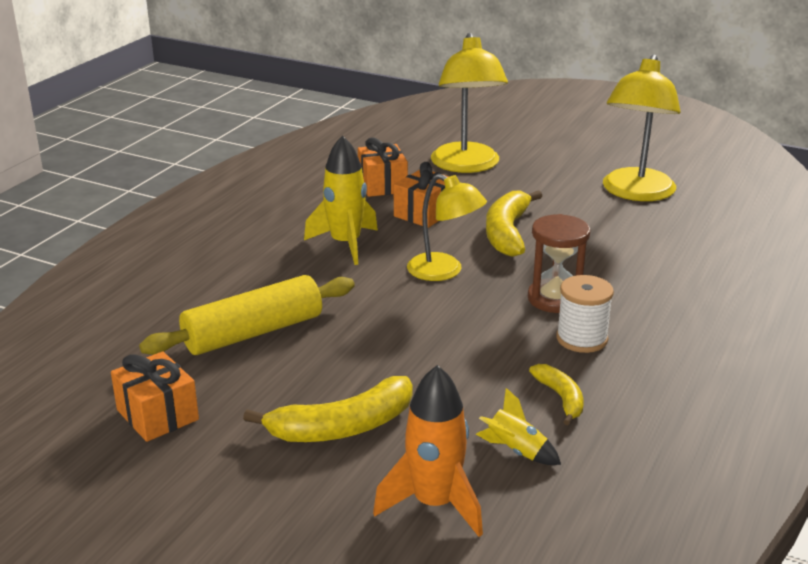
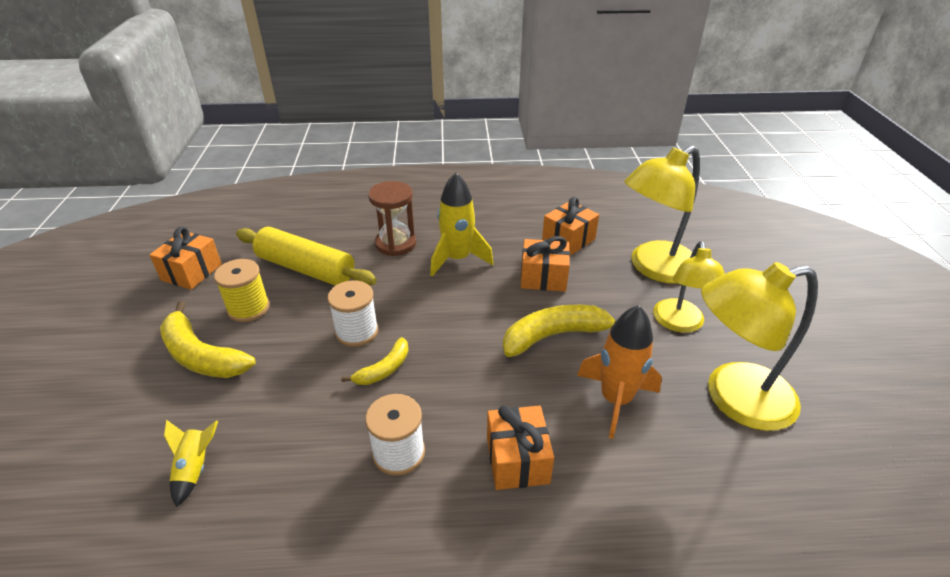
camera: 60 degrees right, 10 degrees up
(287, 383) = (248, 308): none -> yellow spool
(402, 324) = (357, 332): none -> white spool
(434, 504) = (112, 443): orange rocket -> orange rocket (615, 400)
(444, 271) = (455, 323): yellow lamp -> yellow lamp (679, 323)
(555, 299) = (459, 409): brown hourglass -> brown hourglass (395, 244)
(561, 398) = (288, 472): yellow banana -> yellow banana (383, 369)
(629, 290) = (517, 460): none -> orange gift

